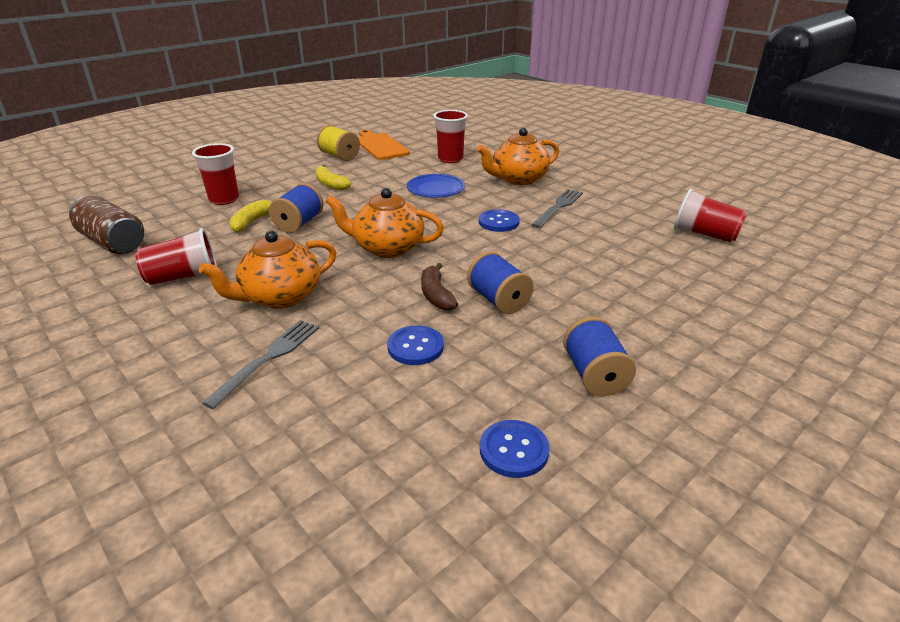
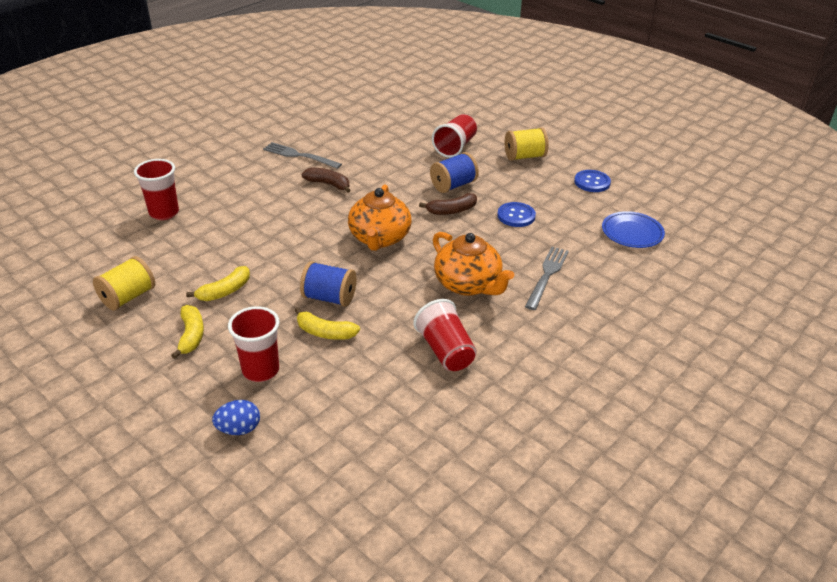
camera: 95 degrees left, 5 degrees up
(113, 242) = (378, 433): brown can -> none
(169, 195) = (239, 429): none -> blue egg
(268, 358) = (547, 275): grey fork -> grey fork turned 90 degrees clockwise
(281, 176) = (191, 336): none -> yellow banana
(380, 146) = (99, 267): orange cutting board -> none
(435, 189) = (251, 219): blue plate -> blue plate (632, 233)
(498, 222) = (328, 184): blue button -> brown banana
(518, 179) = (232, 173): orange teapot -> none
(594, 375) = (524, 156): blue spool -> yellow spool
(704, 234) = (350, 103): red cup -> red cup (455, 147)

